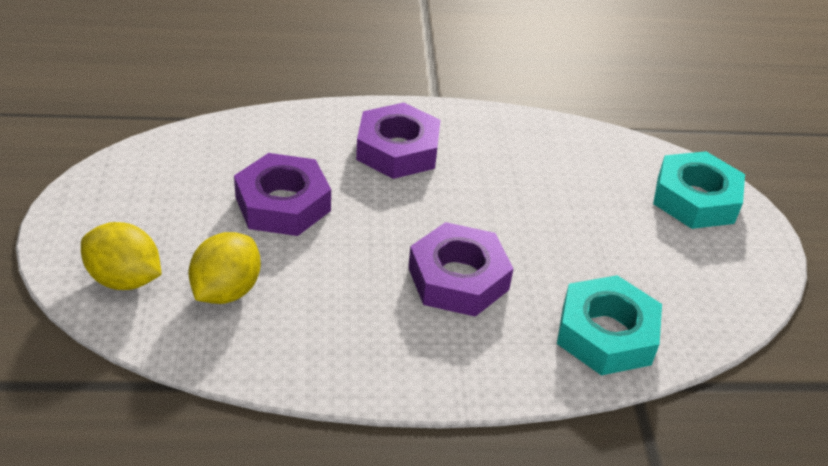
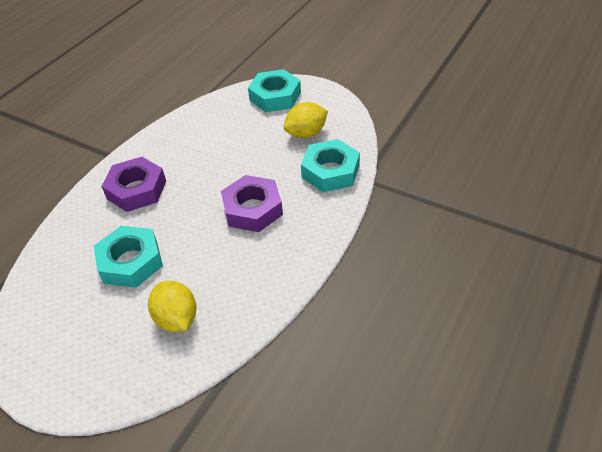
camera: 50 degrees left, 5 degrees up
(125, 279) = (123, 370): yellow lemon -> yellow lemon (306, 133)
(282, 204) = (131, 262): purple nut -> turquoise nut

